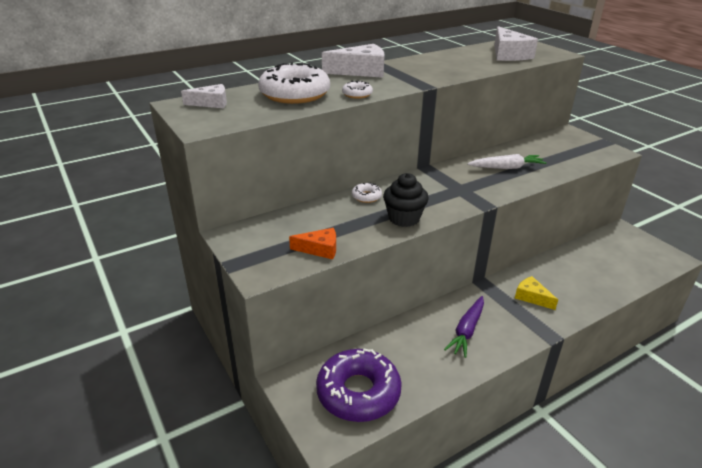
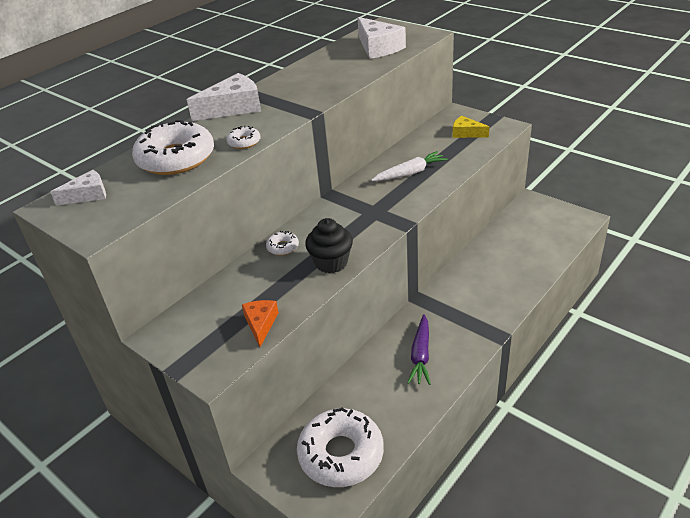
camera: 15 degrees left, 5 degrees up
(320, 249) = (261, 324): orange cheese -> orange cheese turned 75 degrees counterclockwise
(358, 392) = (341, 454): purple donut -> white donut
(532, 297) = (469, 300): yellow cheese -> yellow cheese (466, 133)

